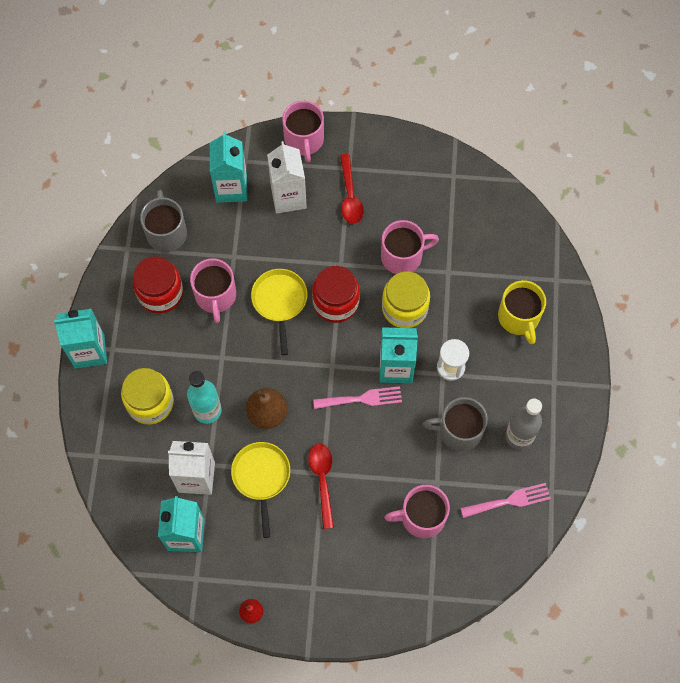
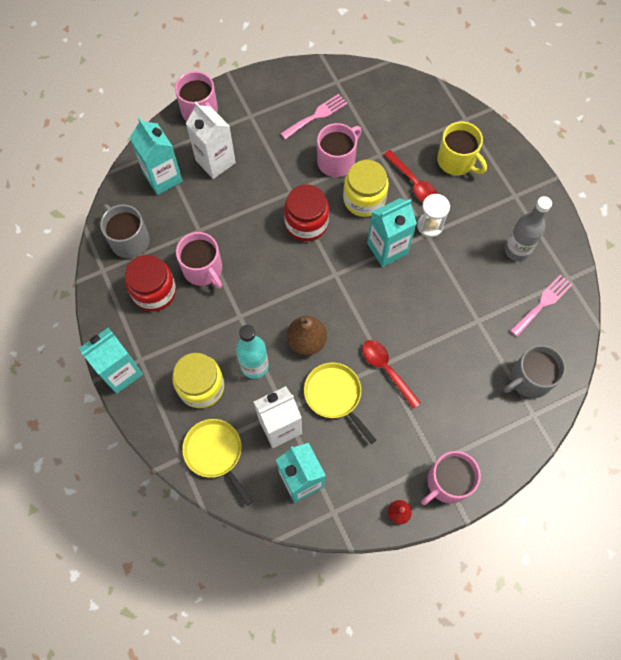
camera: 30 degrees left, 0 degrees up
(280, 301) = (260, 246): yellow pan -> yellow pan (215, 453)
(350, 196) = (265, 136): red spoon -> red spoon (413, 182)
(362, 399) = (376, 287): pink fork -> pink fork (316, 116)
(421, 517) = (484, 354): pink mug -> pink mug (447, 482)
(459, 431) = (468, 271): grey mug -> grey mug (529, 379)

